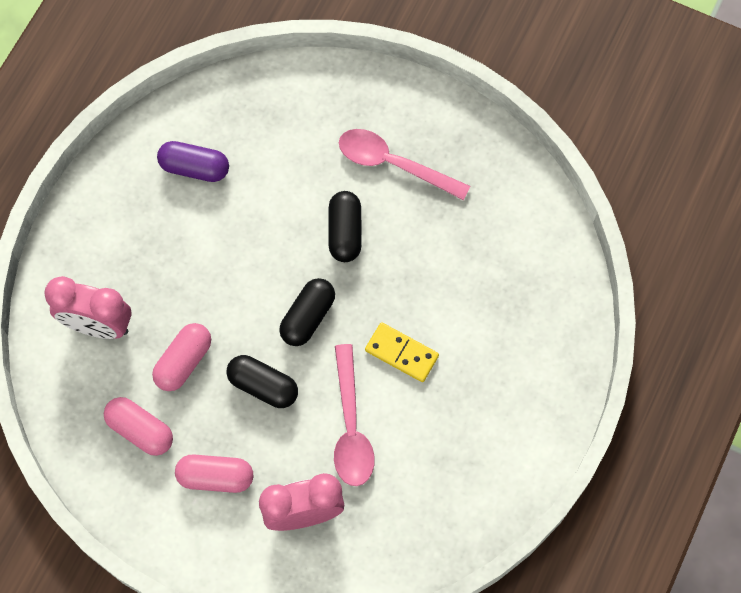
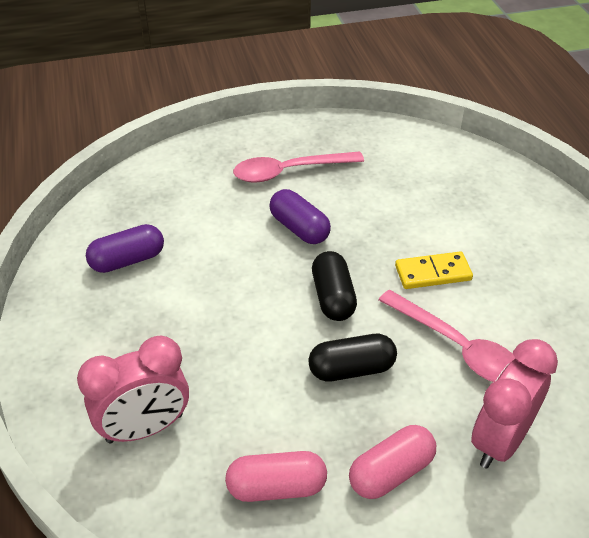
camera: 40 degrees left, 25 degrees down
(184, 362) = (260, 400): pink capsule -> none
(345, 232) = (299, 228): black capsule -> purple capsule

